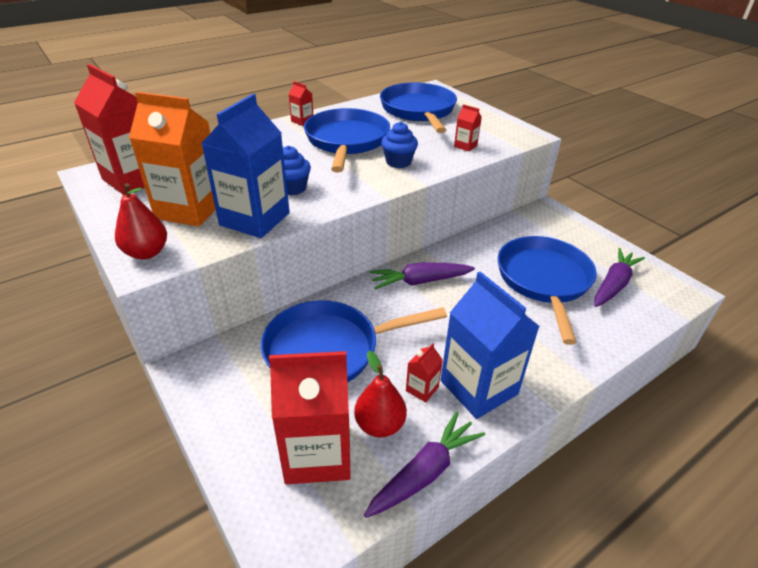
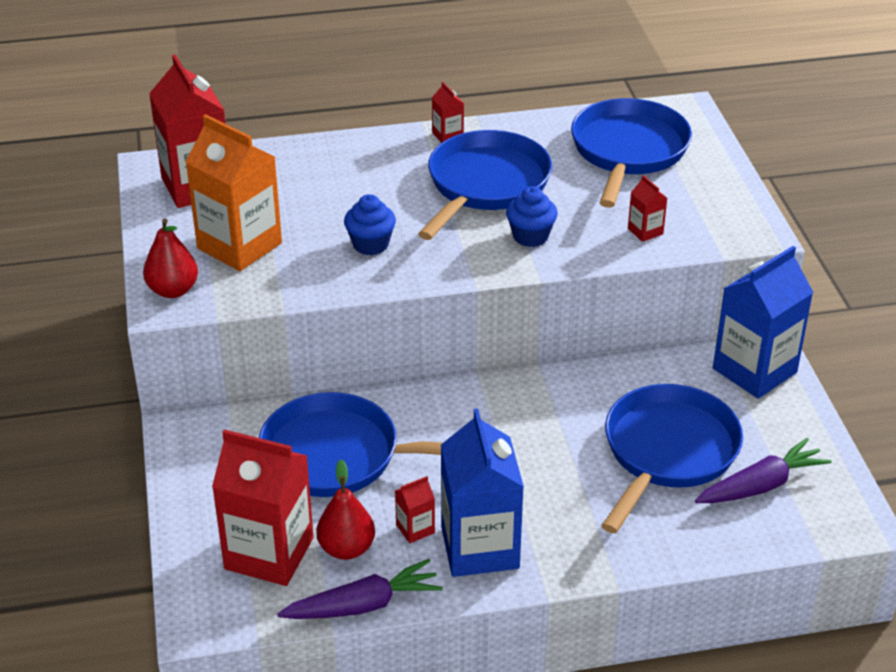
camera: 25 degrees right, 0 degrees up
(255, 219) = (304, 277): blue carton -> blue carton (754, 370)
(420, 281) = (501, 406): purple carrot -> none

